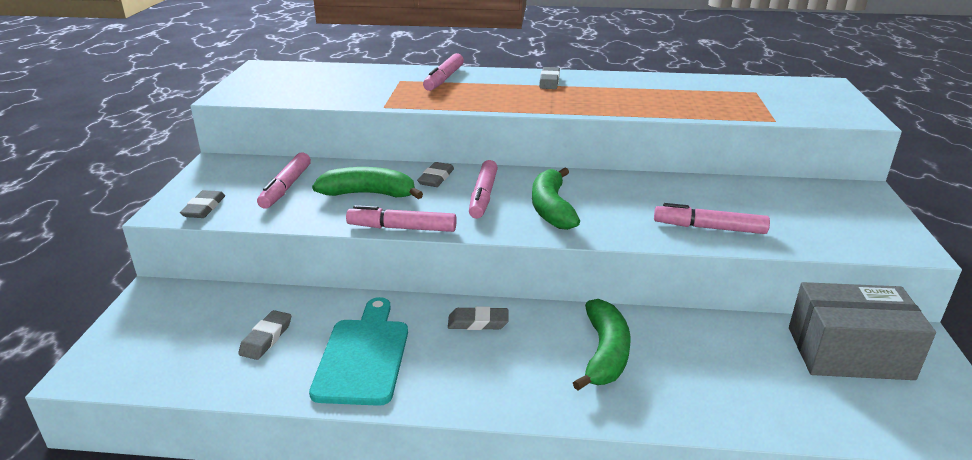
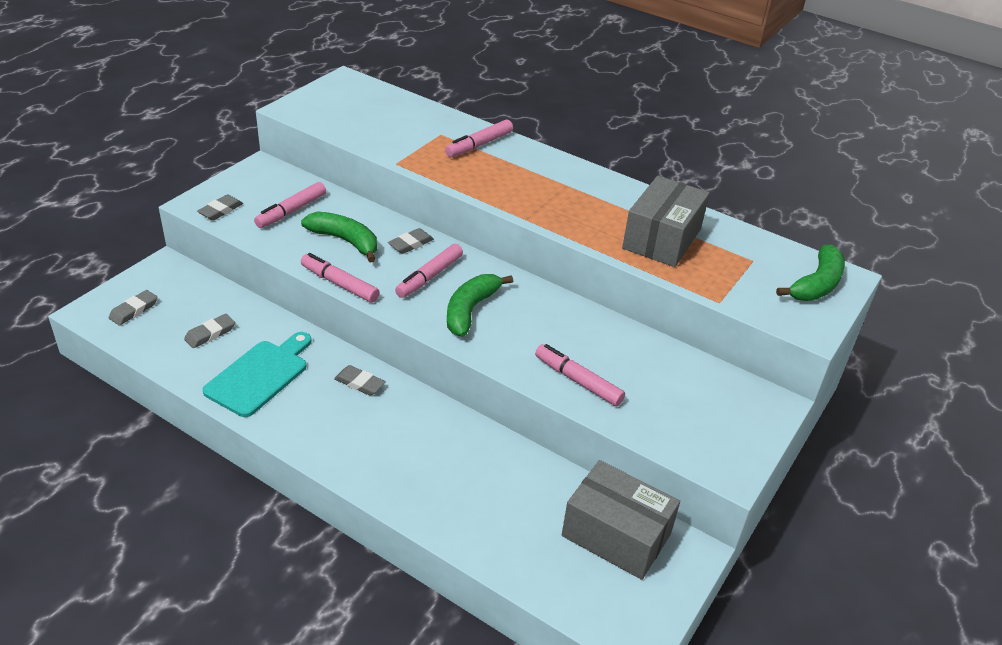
camera: 25 degrees right, 10 degrees up
(549, 81) = (569, 179): grey eraser -> grey eraser (134, 310)
(604, 353) = (425, 448): green banana -> green banana (816, 284)
(674, 97) = (662, 239): none -> grey box

